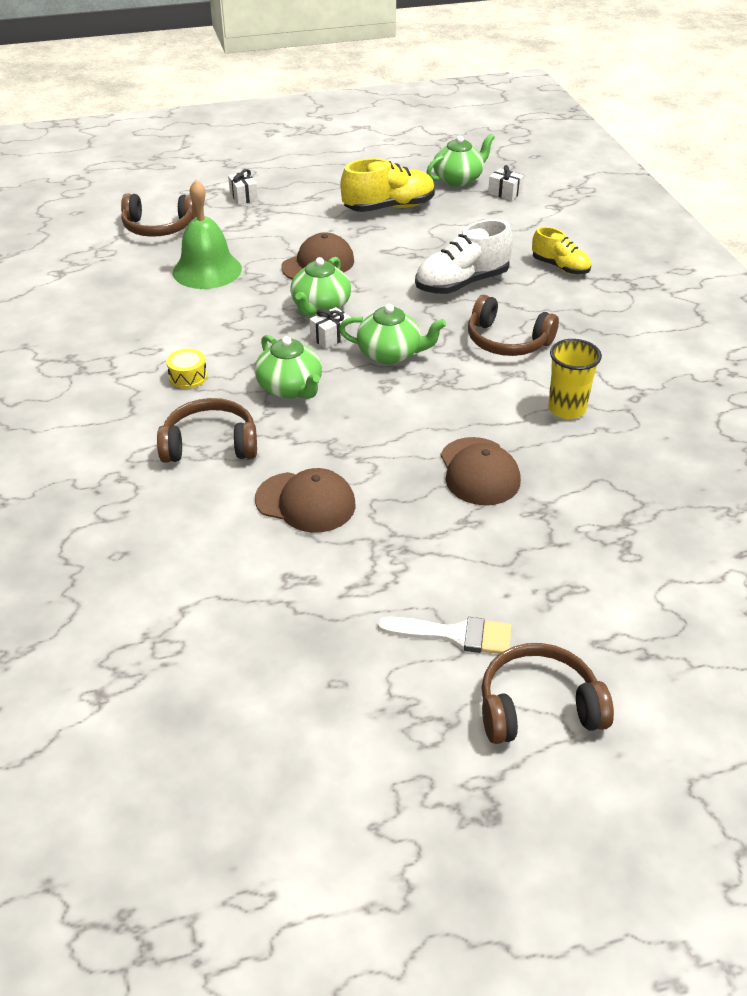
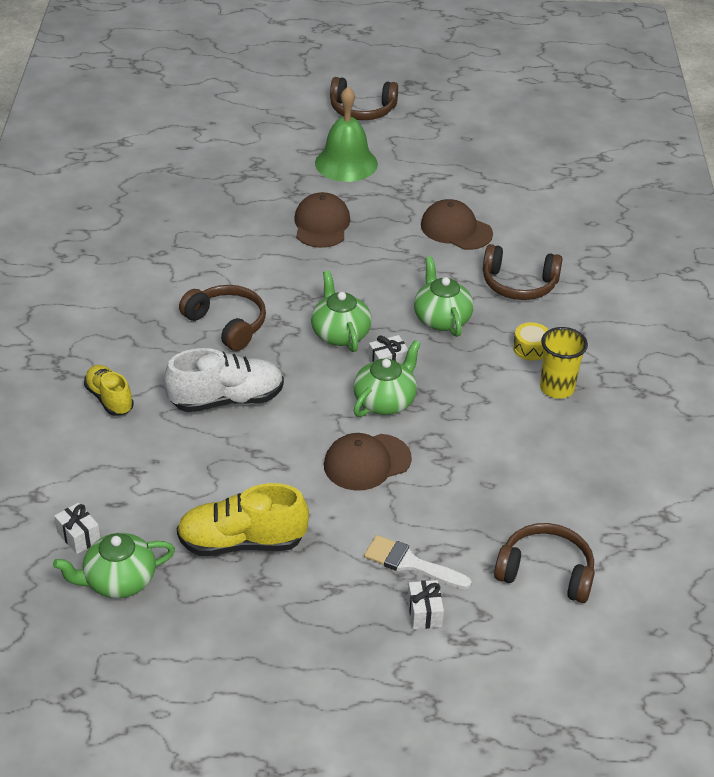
camera: 165 degrees left, 0 degrees up
(207, 270) = (494, 480): green bell -> green bell (346, 163)
(390, 354) = (340, 333): green teapot -> green teapot turned 45 degrees clockwise
(455, 635) = (390, 144): white brush -> white brush (410, 563)
(566, 409) = (222, 255): yellow cup -> yellow cup (557, 388)

